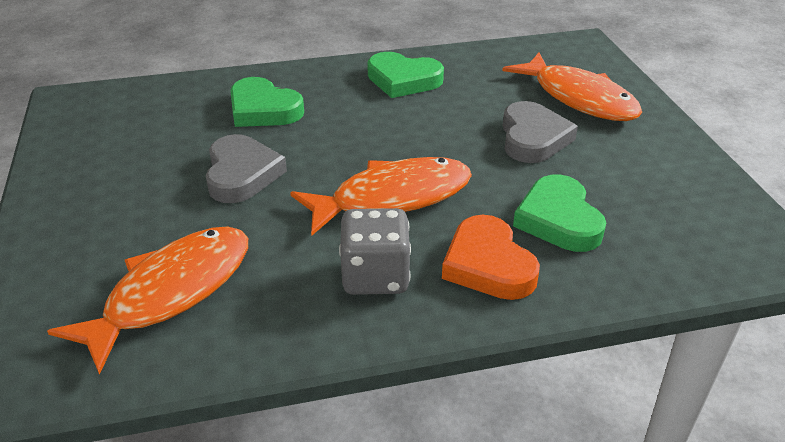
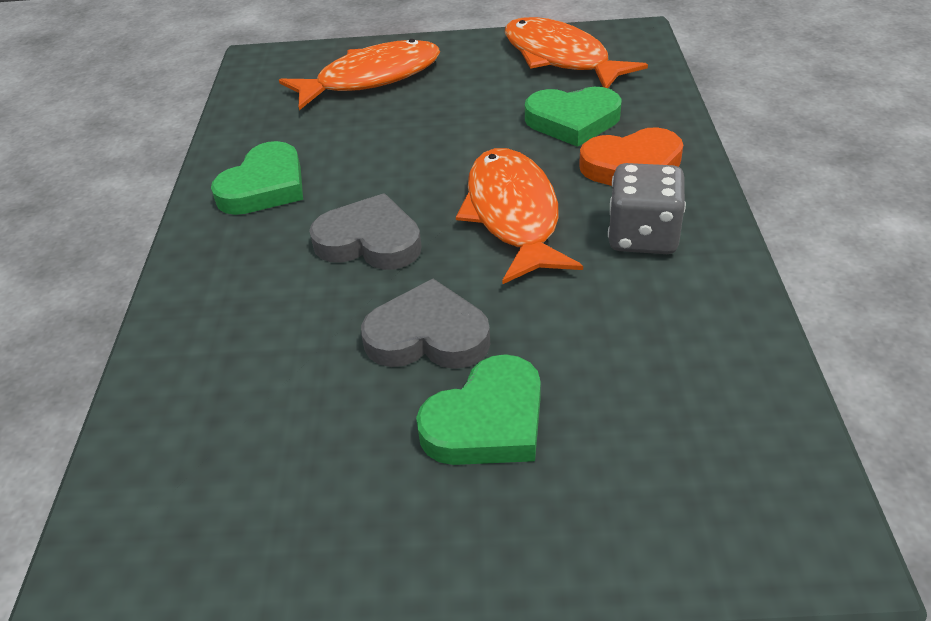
camera: 75 degrees left, 5 degrees up
(171, 292) = (658, 396): orange fish -> orange fish (560, 58)
(263, 109) = (272, 314): green heart -> green heart (487, 421)
(533, 138) = (434, 115): grey heart -> grey heart (370, 241)

